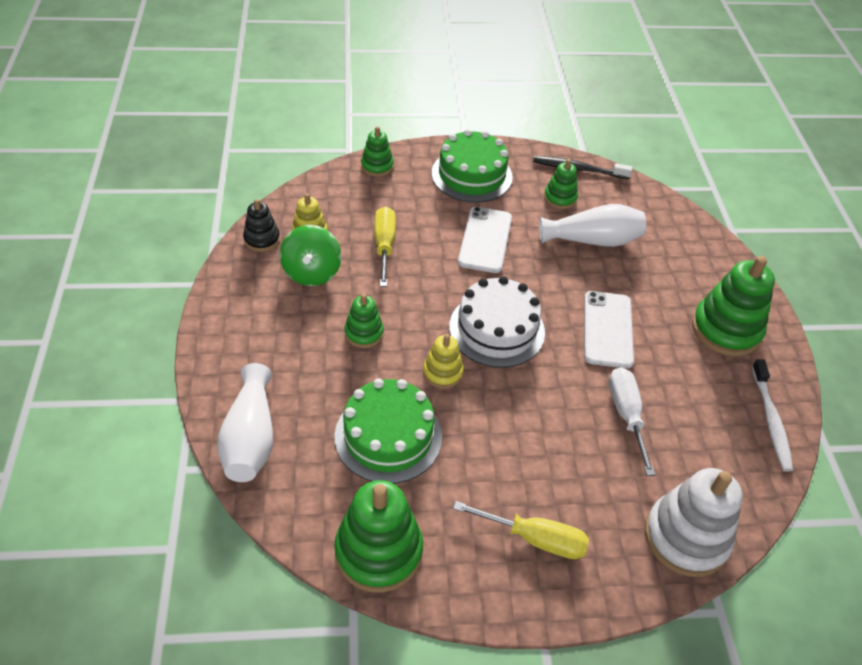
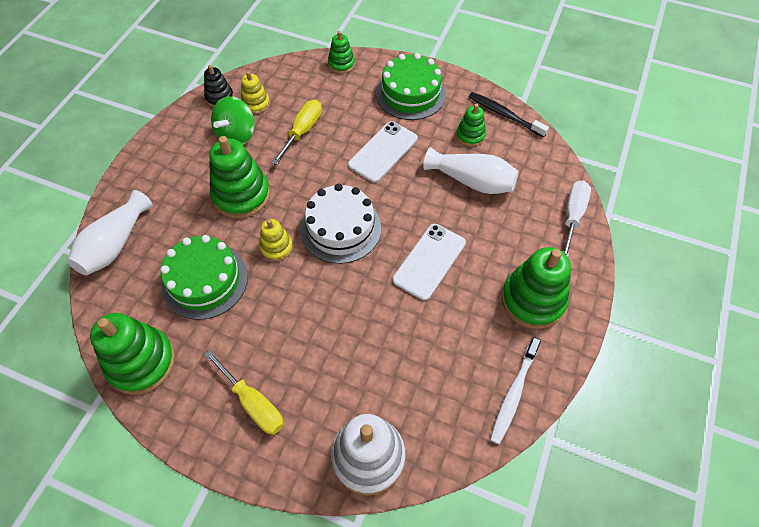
camera: 30 degrees right, 10 degrees up
(364, 333) = (241, 195): green stacking toy -> green stacking toy, size x1.85
(626, 415) = (393, 338): white screwdriver -> white screwdriver (572, 216)

